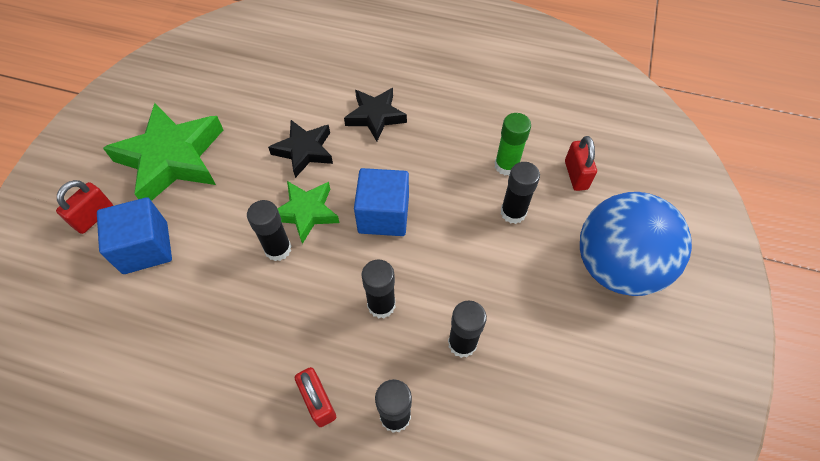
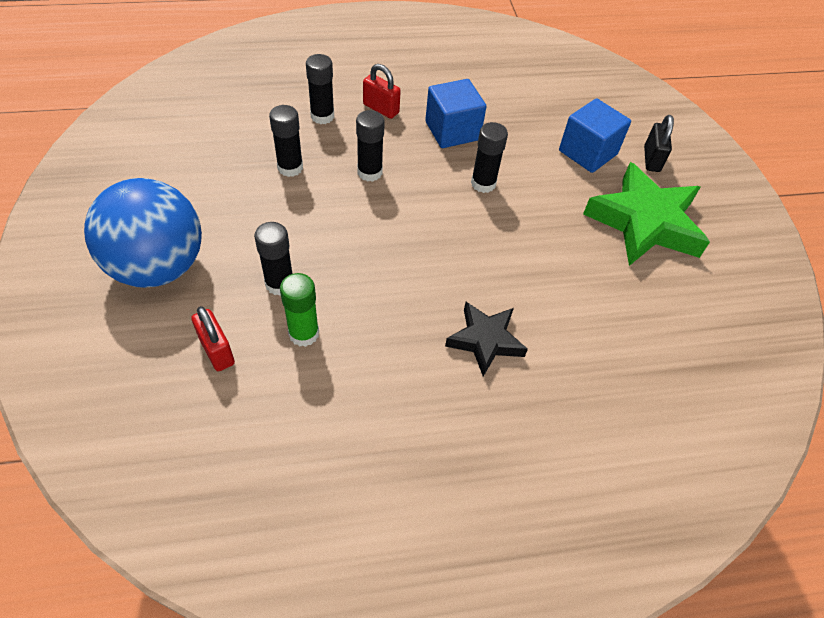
camera: 150 degrees right, 5 degrees down
(94, 217) = (651, 159): red padlock -> black padlock
(304, 151) = (531, 273): black star -> none
(306, 212) = (482, 218): green star -> none
(383, 215) = (409, 239): blue cube -> blue cube (452, 131)

